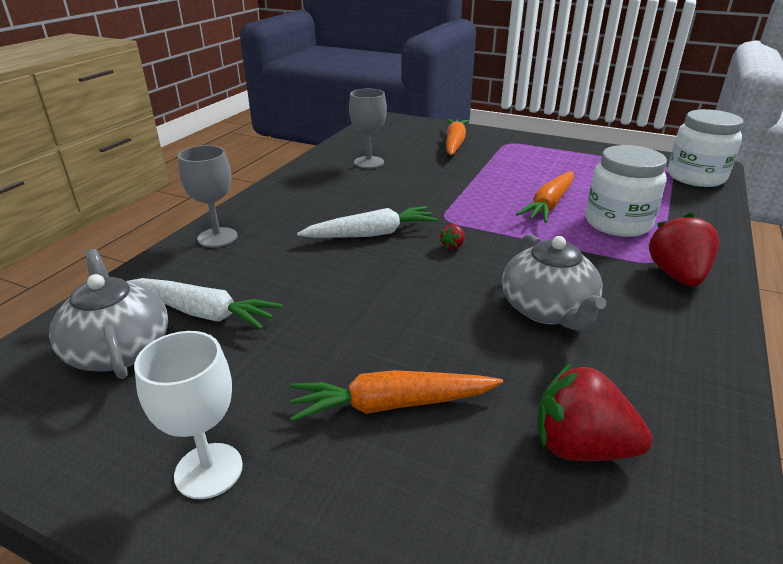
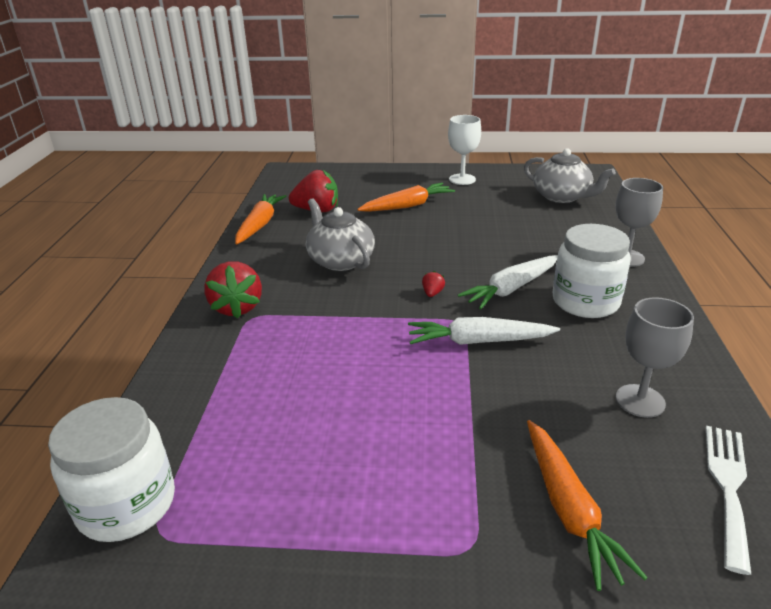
camera: 160 degrees right, 0 degrees up
(203, 313) = (549, 216): white carrot -> white carrot (478, 341)
(372, 137) = (728, 486): none -> white fork
(549, 205) = (357, 371): orange carrot -> orange carrot (260, 225)
(617, 223) = (278, 359): white jar -> white jar (585, 302)

